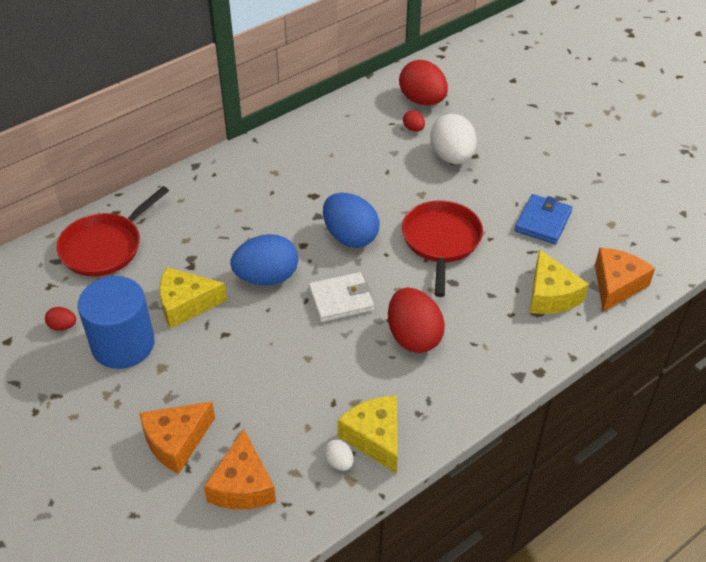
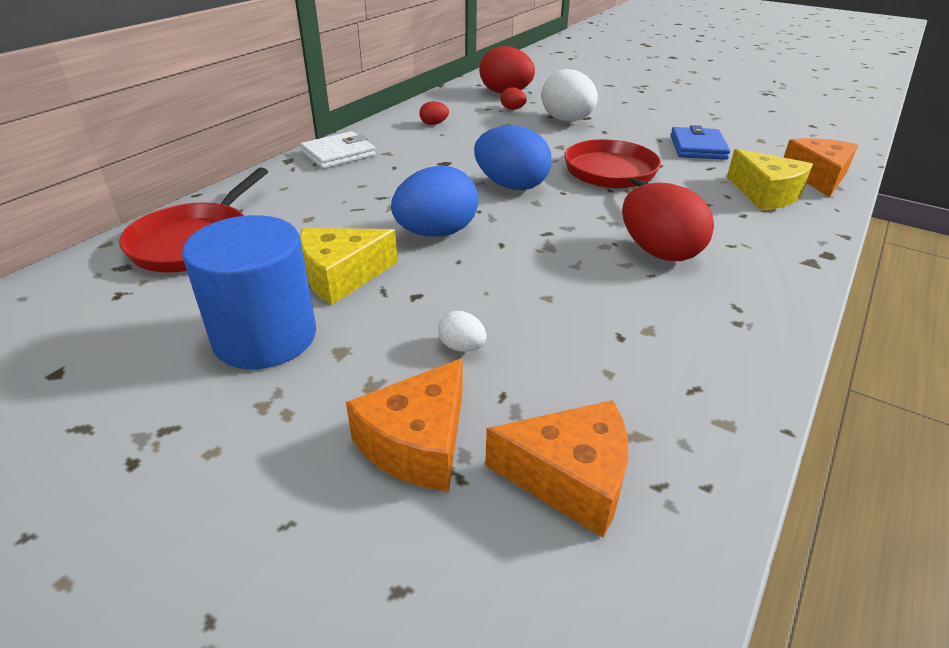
camera: 20 degrees left, 10 degrees down
(63, 326) = (154, 335): red egg -> red egg (434, 124)
(243, 485) = (570, 478): orange cheese -> orange cheese turned 60 degrees counterclockwise
(339, 462) = (690, 405): white egg -> white egg (462, 347)
(341, 300) = (544, 236): white wallet -> white wallet (338, 154)
(374, 437) = (710, 362): yellow cheese -> none

